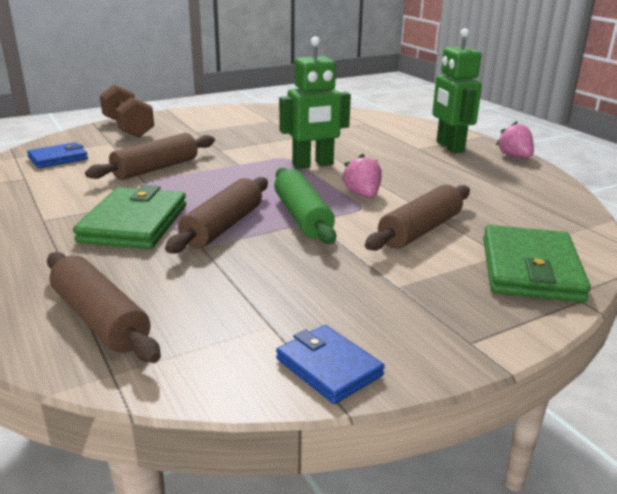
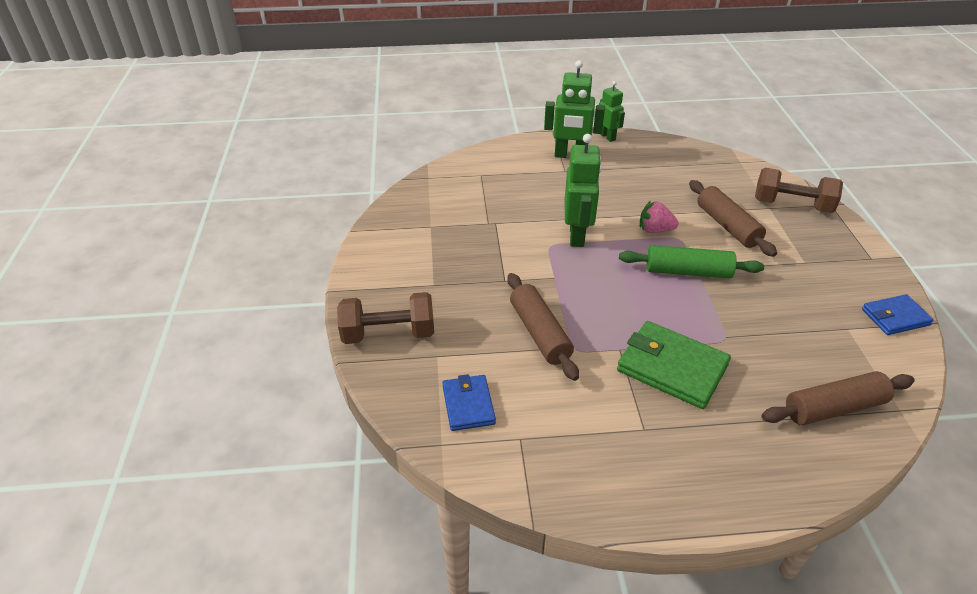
camera: 65 degrees left, 15 degrees up
(223, 226) = (694, 317): brown rolling pin -> none
(514, 156) = (607, 136): pink strawberry -> green robot
(530, 269) = (792, 205): green wallet -> brown dumbbell

